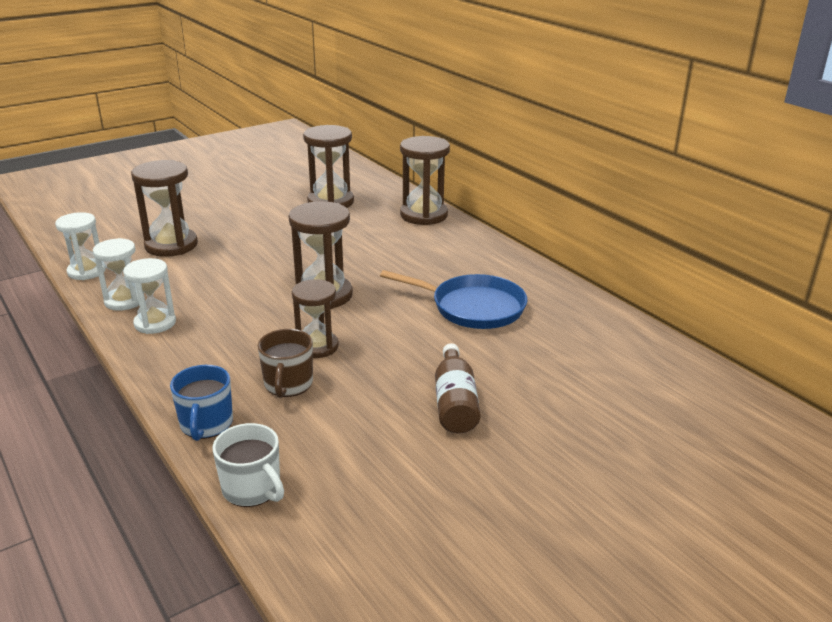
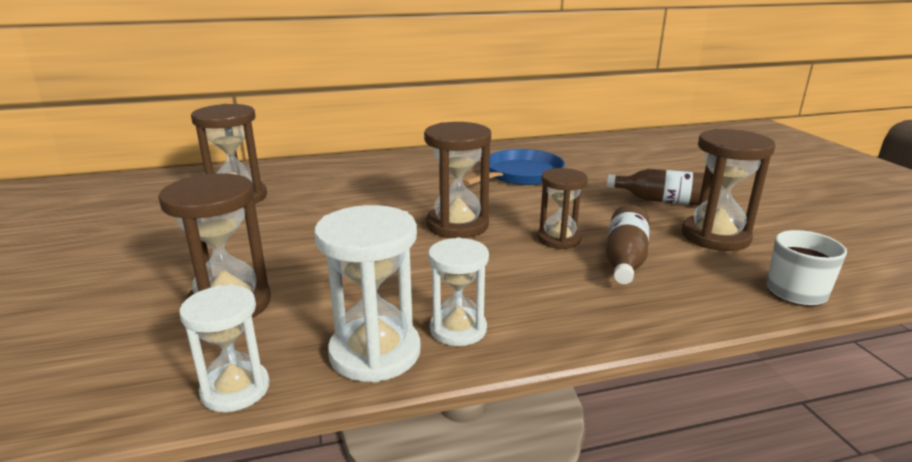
camera: 70 degrees left, 5 degrees down
(124, 301) = (375, 352): white hourglass -> white hourglass, size x1.51
(206, 424) = (695, 308): blue mug -> none
(288, 384) = (625, 259): brown mug -> brown bottle
(424, 215) = (329, 166): brown hourglass -> brown hourglass (715, 236)

